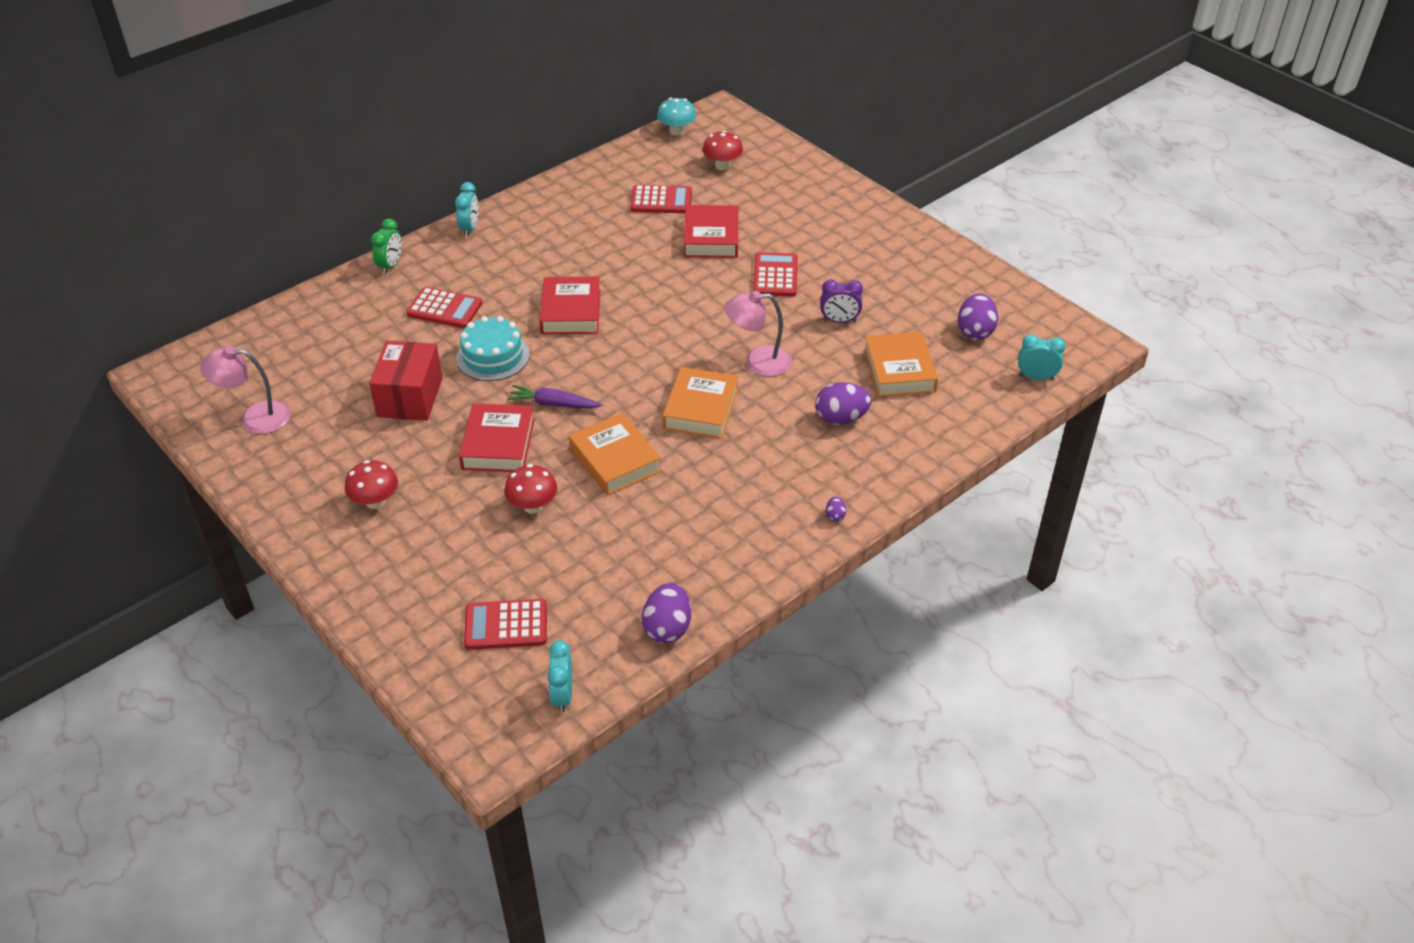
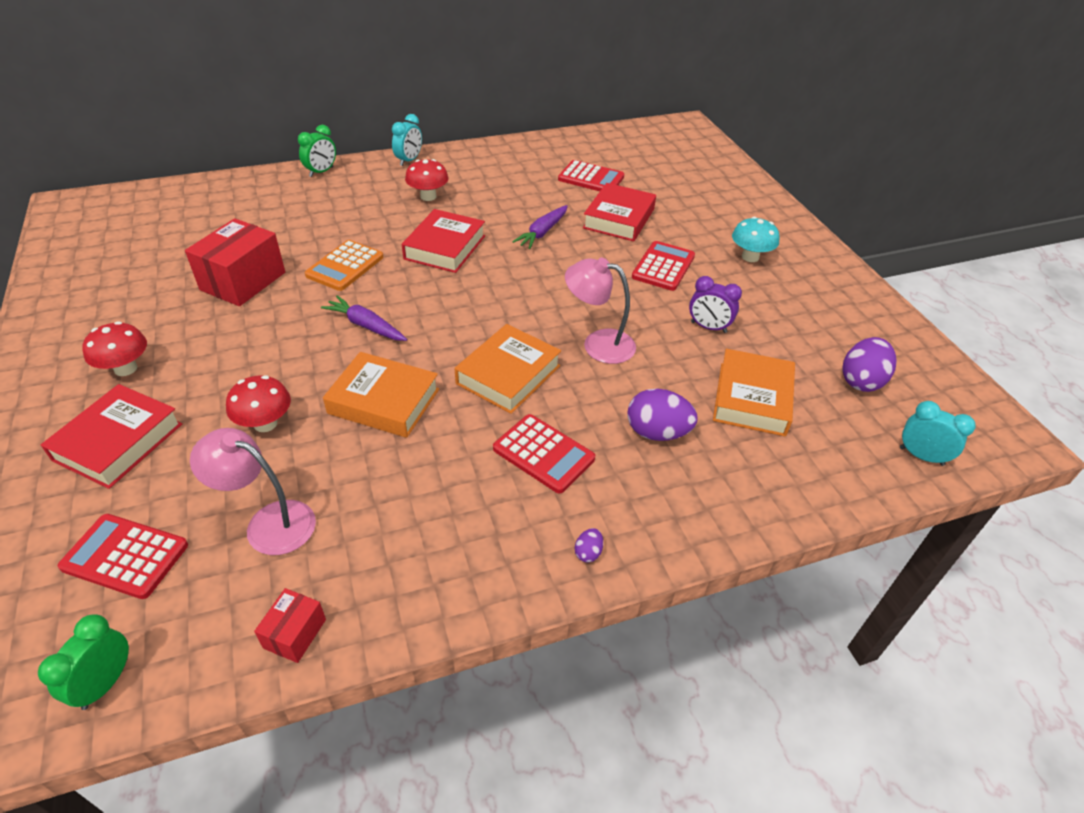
camera: 20 degrees right, 0 degrees up
(255, 417) = (101, 260): pink lamp -> pink lamp (268, 522)
(444, 309) = (336, 216): red calculator -> red calculator (543, 454)
(493, 356) = (345, 266): turquoise cake -> orange calculator
(498, 444) = (284, 348): red book -> red book (118, 442)
(562, 695) = (105, 683): turquoise clock -> green clock
(615, 460) = (384, 401): orange book -> orange book turned 60 degrees counterclockwise
(650, 271) = (542, 232): none -> purple carrot
(667, 628) = (295, 633): purple egg -> red box
(676, 131) = (638, 130): turquoise mushroom -> turquoise mushroom (750, 257)
(722, 165) = (664, 164): red mushroom -> red mushroom (428, 196)

